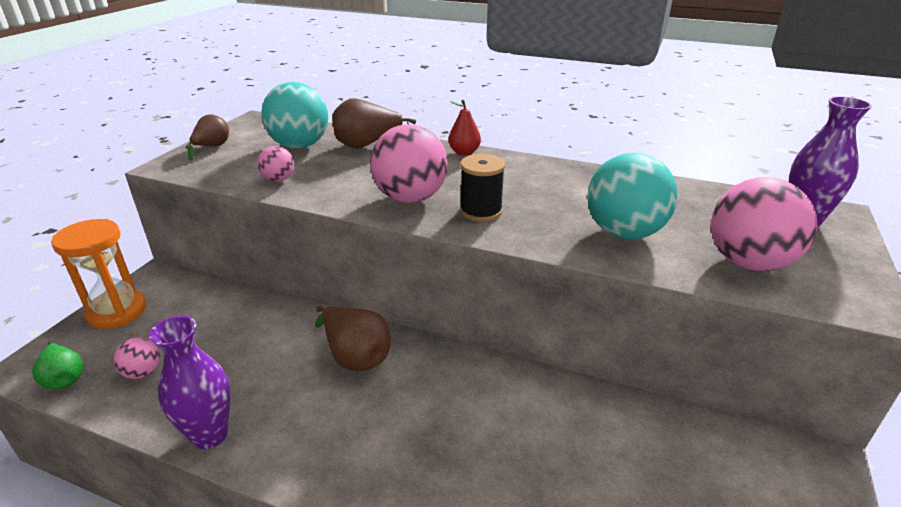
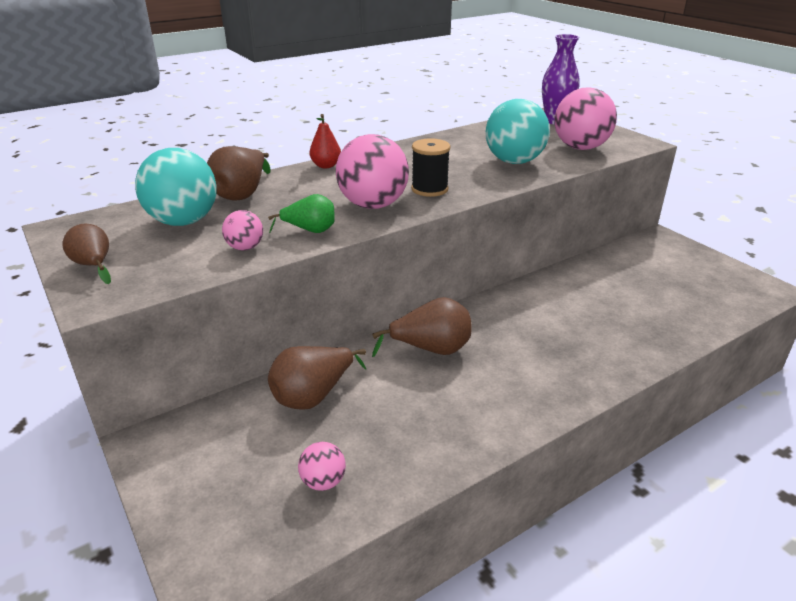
camera: 55 degrees left, 0 degrees up
(64, 378) = (268, 548): green pear -> green pear (310, 231)
(117, 311) = (183, 485): orange hourglass -> none
(210, 435) = (455, 453): purple vase -> none
(244, 321) = (313, 396): none -> brown pear

